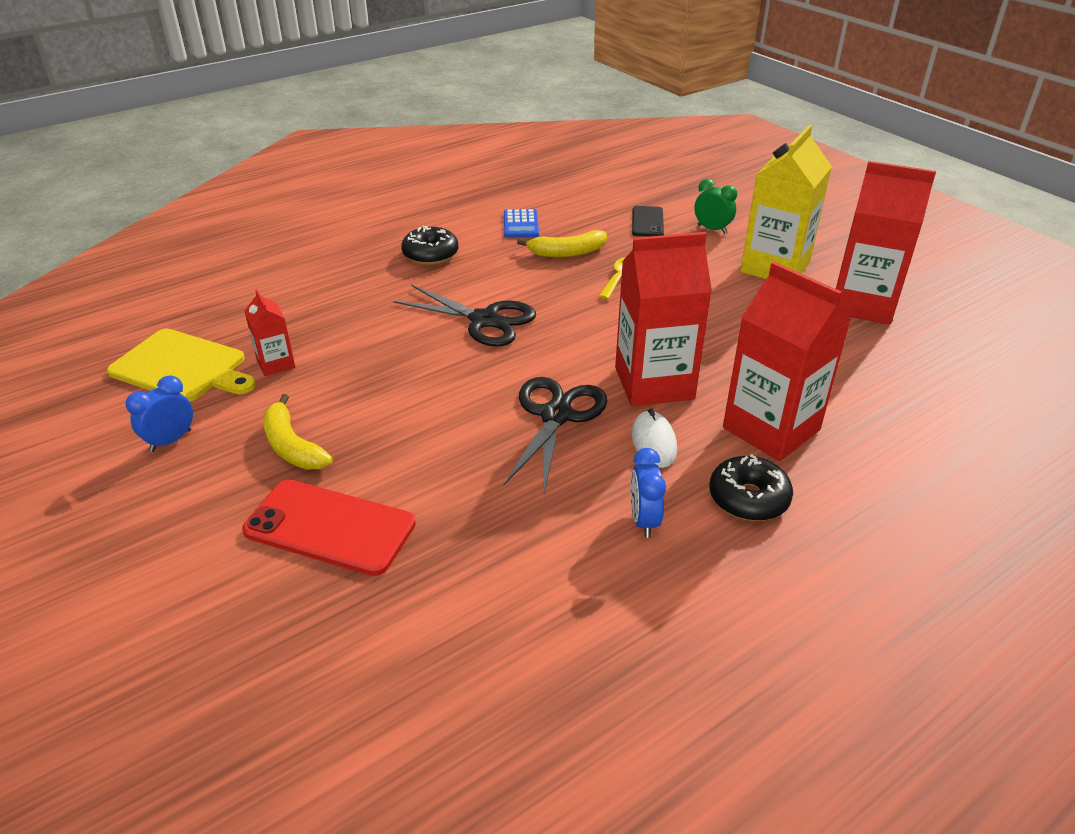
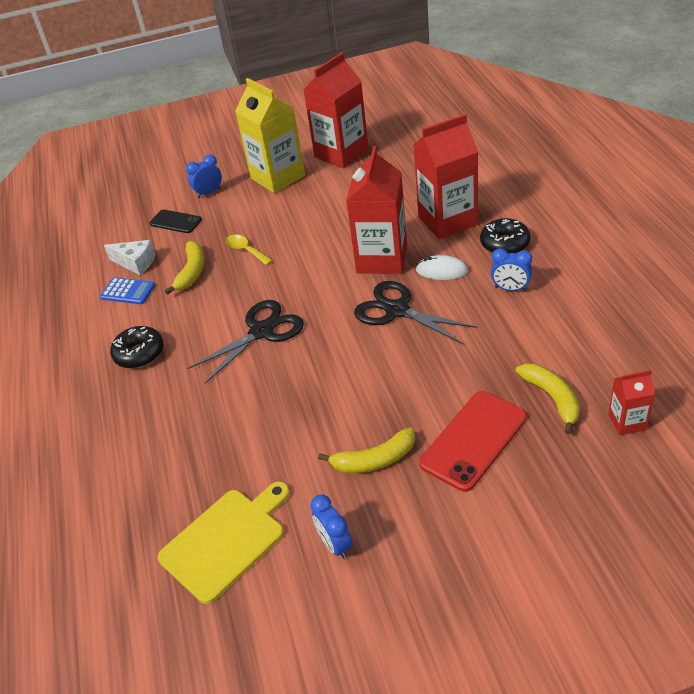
camera: 65 degrees left, 5 degrees up
(276, 364) = (256, 469): red carton -> red carton (627, 422)
(418, 599) = (552, 398): none -> yellow banana
(567, 217) = (136, 263): none -> white cheese
(712, 229) = (209, 193): green clock -> blue clock

